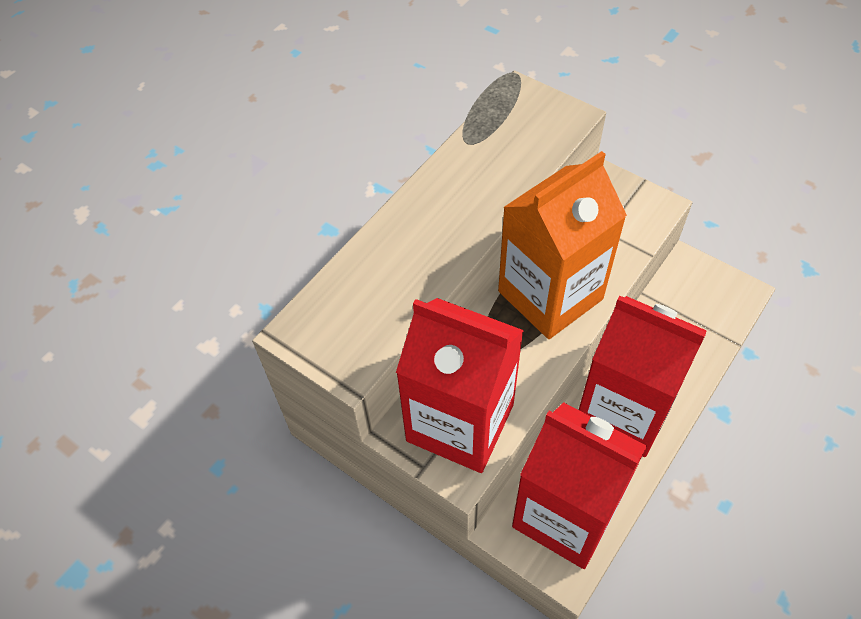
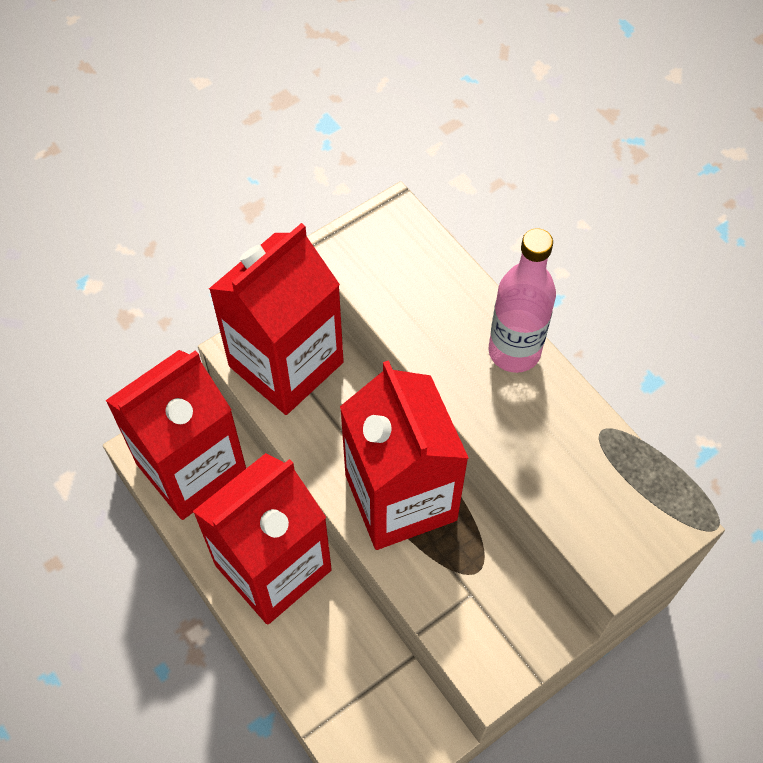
camera: 105 degrees right, 5 degrees up
(418, 208) = (514, 351): none -> pink bottle
(550, 295) = (400, 497): orange carton -> red carton

